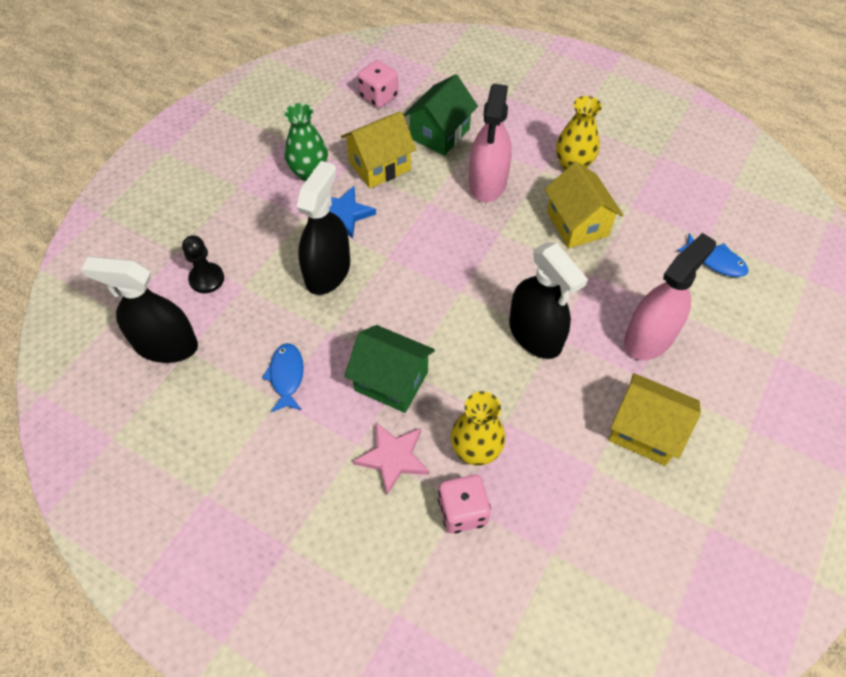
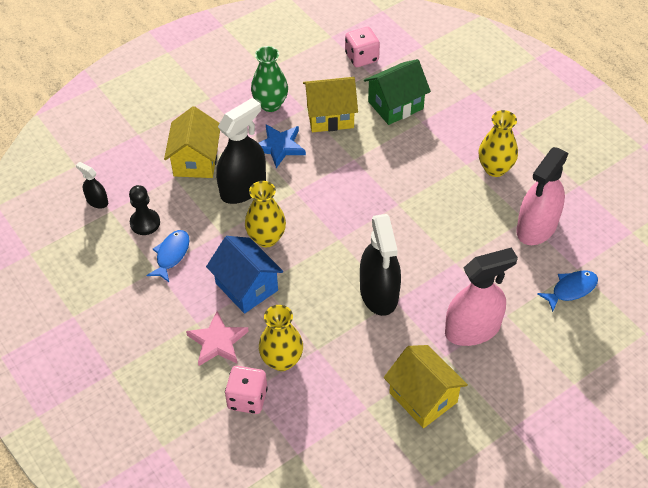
camera: 25 degrees right, 5 degrees down
(166, 345) = (97, 201): black spray bottle -> black spray bottle, size x0.48
(207, 279) = (150, 162): black pawn -> black pawn (145, 223)
(383, 318) = (266, 238): none -> yellow vase
(391, 381) = (246, 287): green house -> blue house
(487, 183) = (412, 159): pink spray bottle -> pink spray bottle (536, 227)
(577, 224) = (468, 218): yellow house -> yellow house (196, 160)
(715, 261) = (571, 289): blue fish -> blue fish turned 90 degrees counterclockwise

